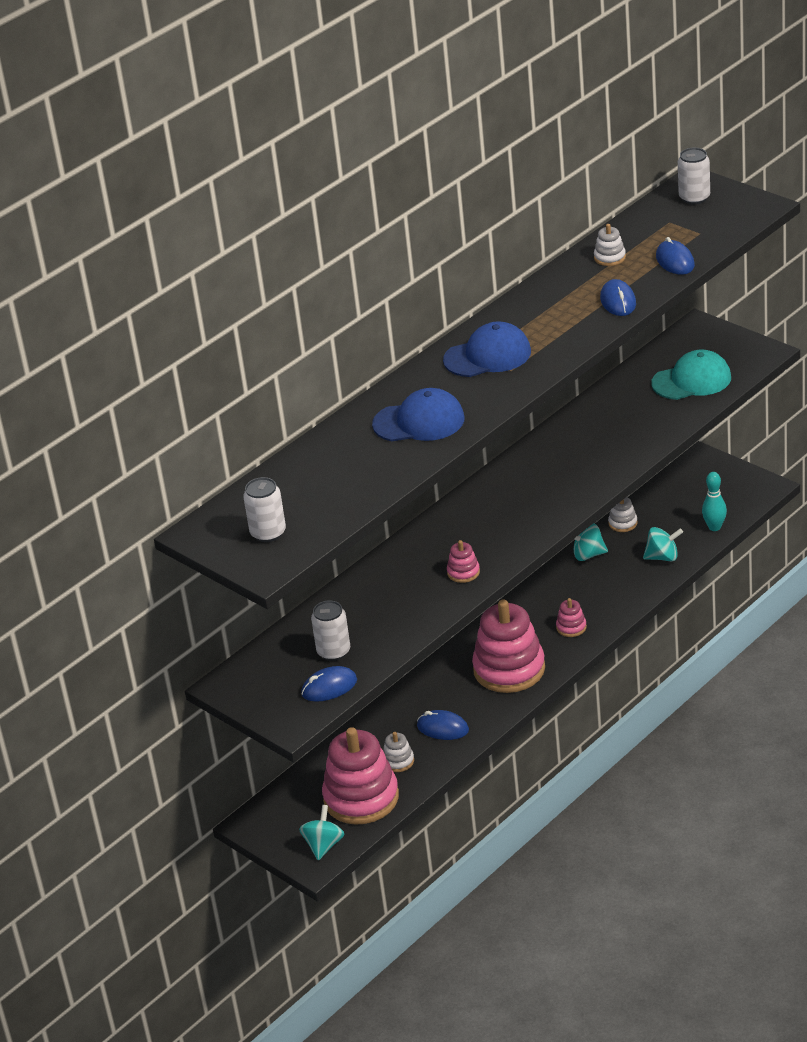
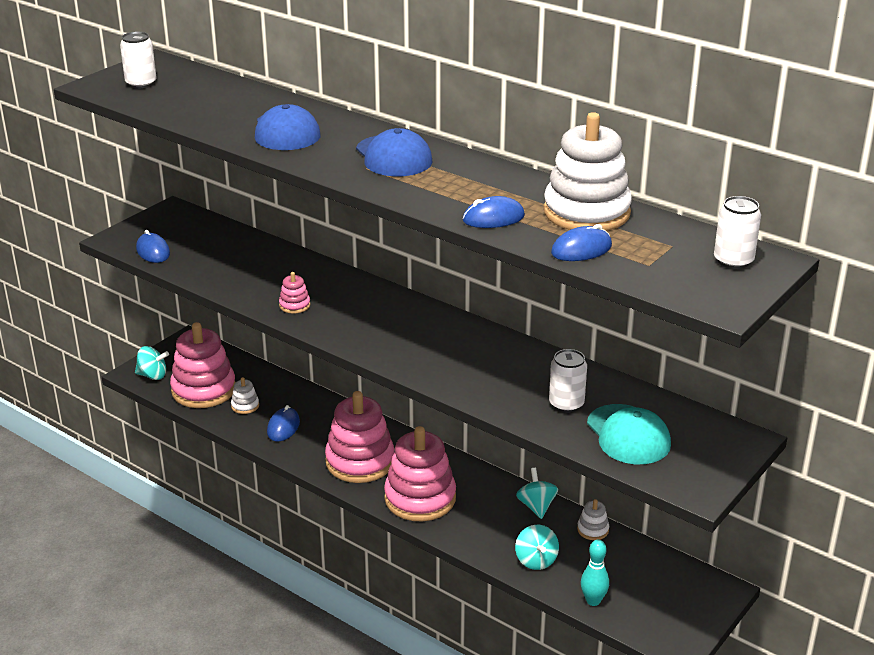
camera: 80 degrees right, 5 degrees down
(333, 651) = (199, 250): white can -> white can (566, 404)
(571, 627) = (420, 498): pink stacking toy -> pink stacking toy, size x2.34
(610, 257) = (586, 212): white stacking toy -> white stacking toy, size x2.34

